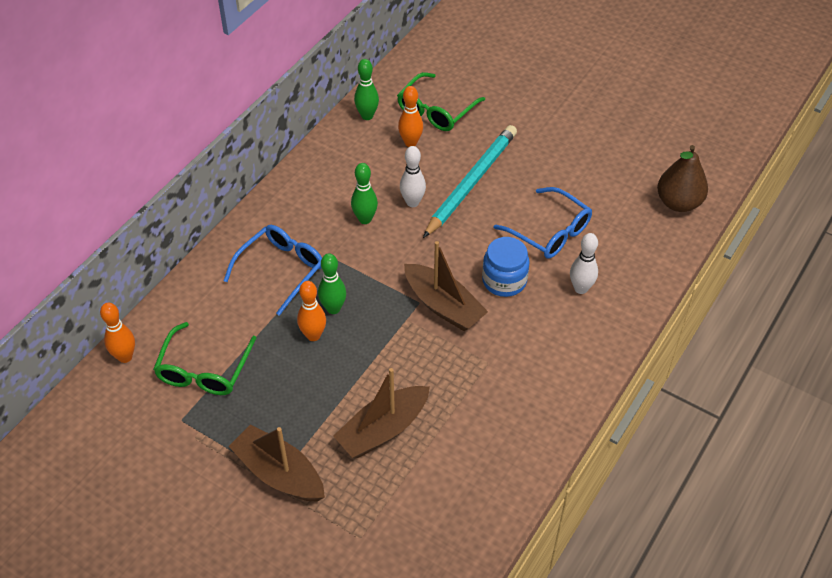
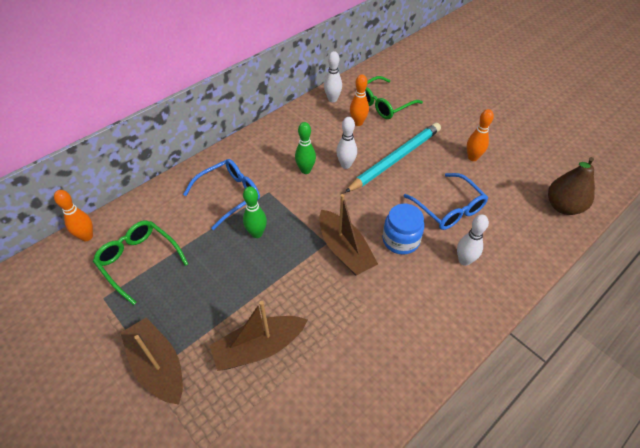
camera: 15 degrees right, 0 degrees up
(204, 370) = (138, 261): green glasses -> green glasses turned 105 degrees clockwise
(313, 335) = (233, 251): orange bowling pin -> orange bowling pin (472, 157)
(367, 116) = (332, 99): green bowling pin -> white bowling pin

